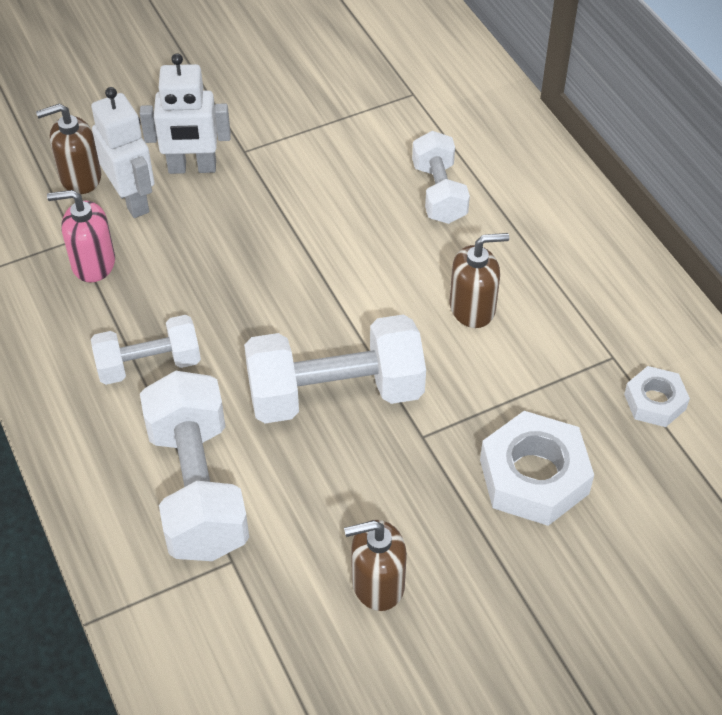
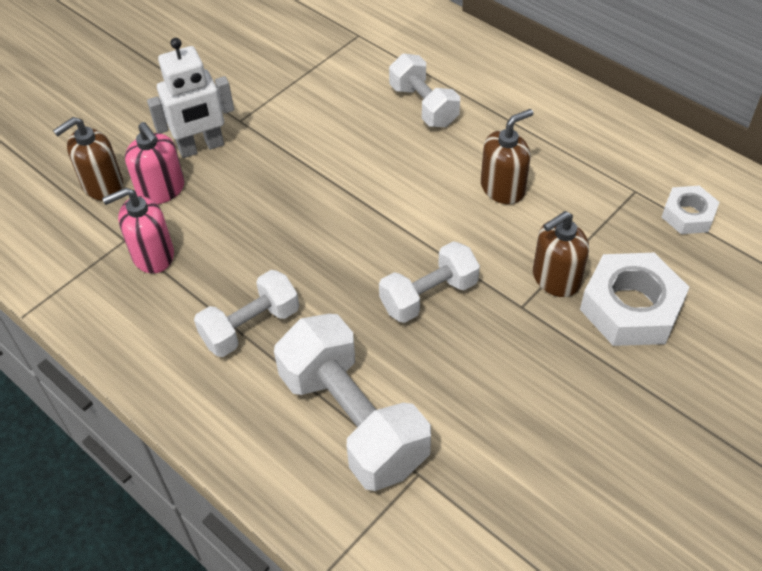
camera: 20 degrees left, 0 degrees up
(132, 200) = (161, 190): white robot -> pink soap dispenser
(335, 393) = (429, 296): white dumbbell -> white dumbbell, size x0.61
(377, 584) = (555, 446): brown soap dispenser -> brown soap dispenser (555, 278)

